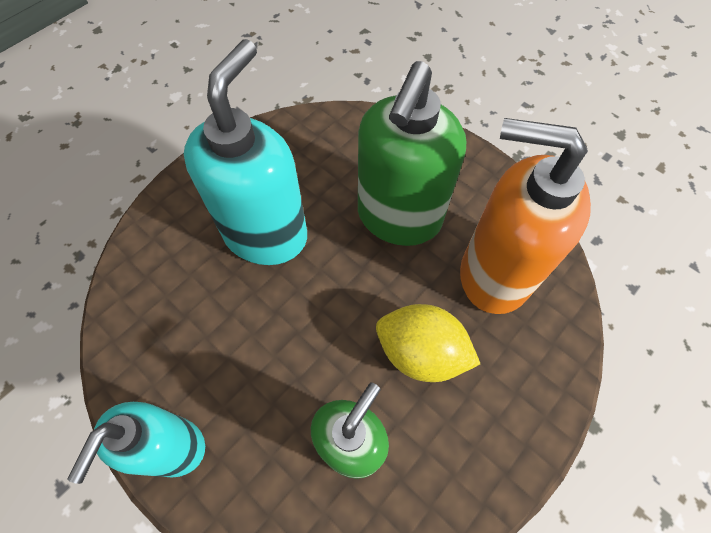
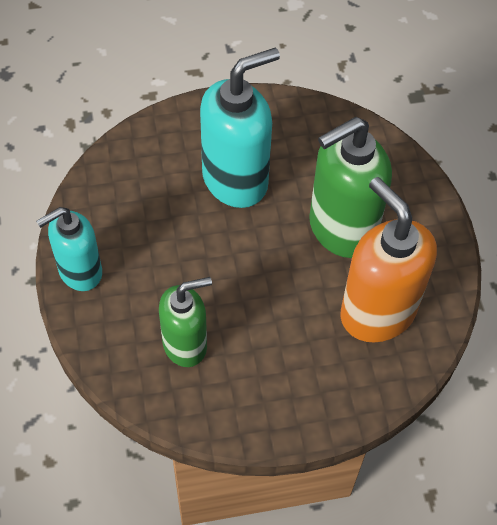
camera: 35 degrees right, 5 degrees down
(421, 353) = (277, 325): yellow lemon -> none

